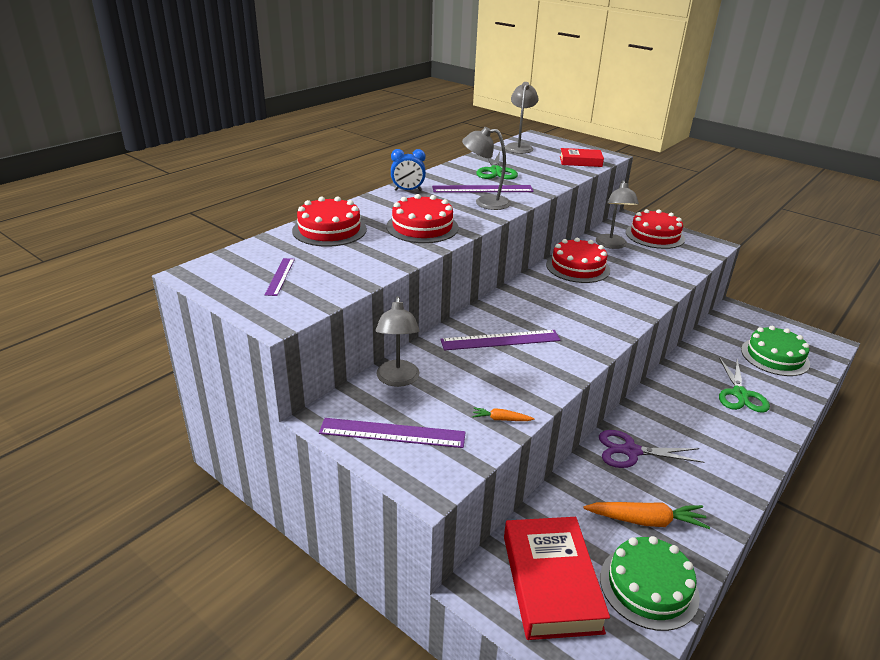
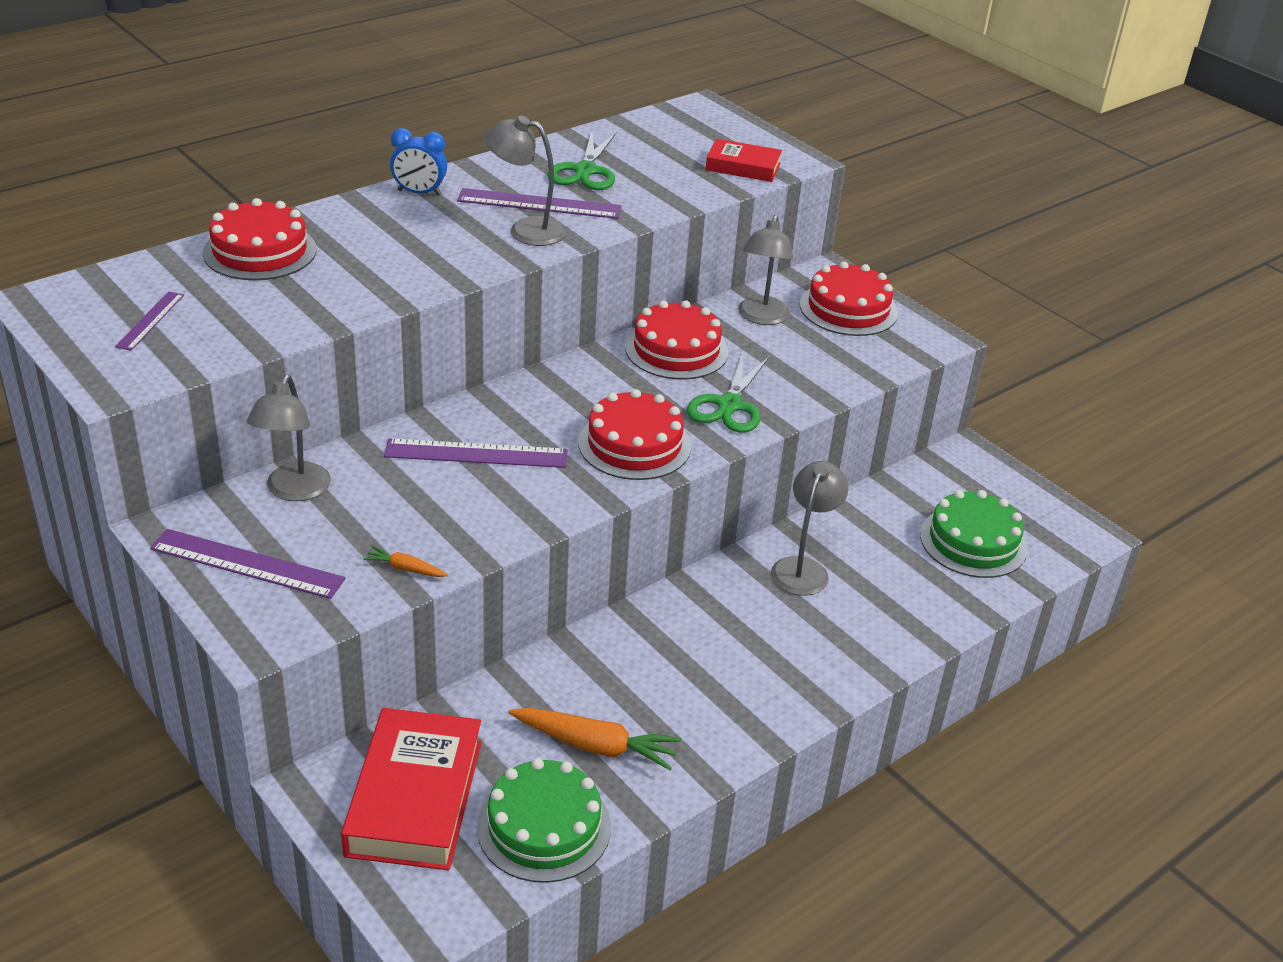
camera: 10 degrees right, 5 degrees up
(422, 227) = (400, 263): red cake -> red cake (634, 444)
(519, 147) = (660, 125): grey lamp -> grey lamp (803, 568)
(631, 451) = (636, 649): purple scissors -> none
(740, 394) = (868, 593): green scissors -> green scissors (729, 405)

